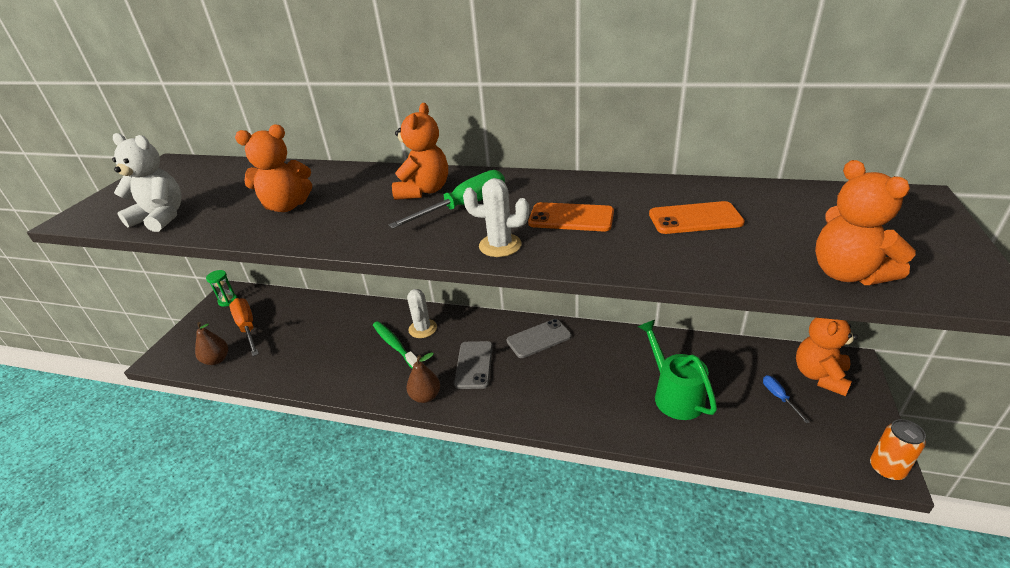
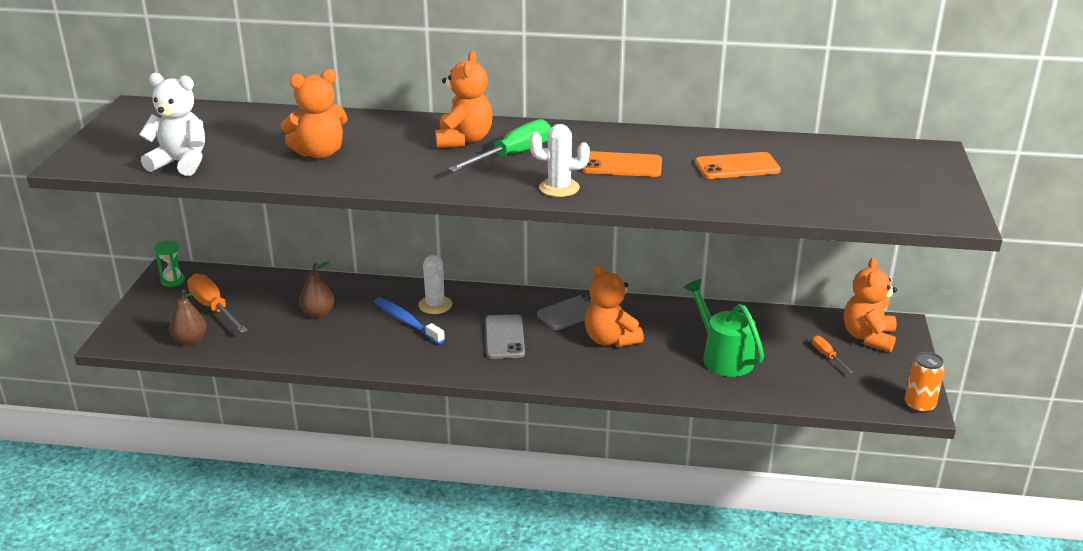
camera: 10 degrees left, 5 degrees down
(395, 345) = (407, 321): green toothbrush -> blue toothbrush
(425, 396) = (456, 366): brown pear -> brown pear (318, 313)
(779, 397) = (827, 356): blue screwdriver -> orange screwdriver
(847, 273) = (860, 207): orange teddy bear -> orange teddy bear (610, 339)

